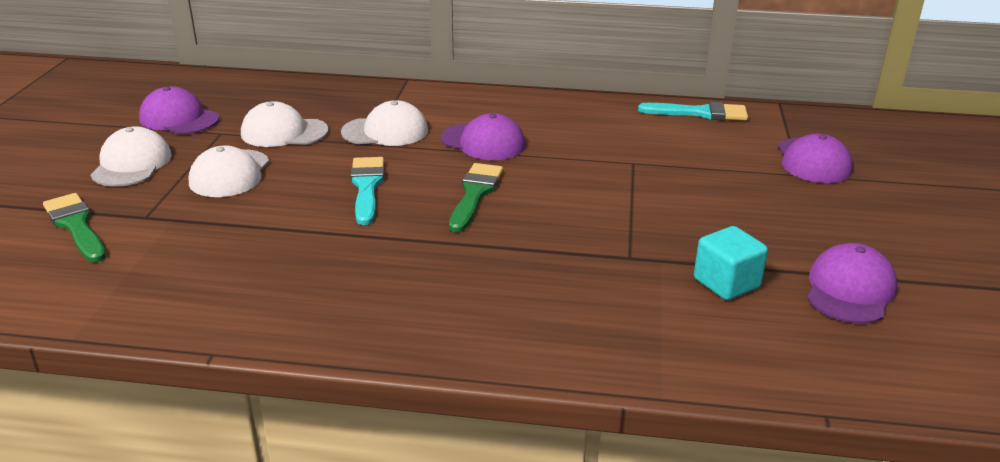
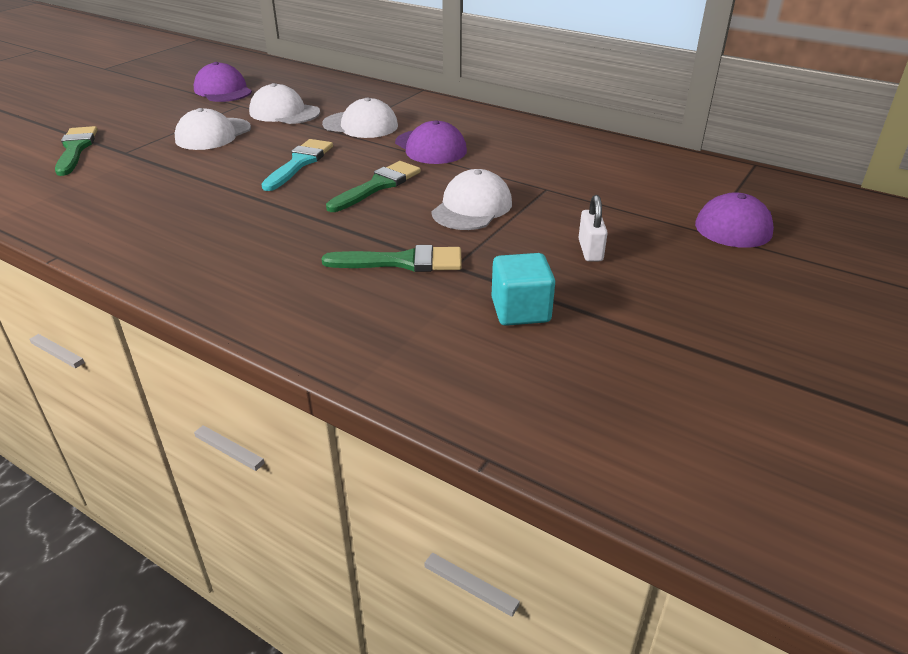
camera: 25 degrees right, 5 degrees up
(132, 164) = (157, 115): white cap -> white cap (472, 207)
(580, 265) = (402, 262): none -> green brush
(700, 113) = (659, 159): turquoise brush -> none
(727, 213) = (590, 250): none -> white padlock
(850, 290) = (643, 350): purple cap -> none

